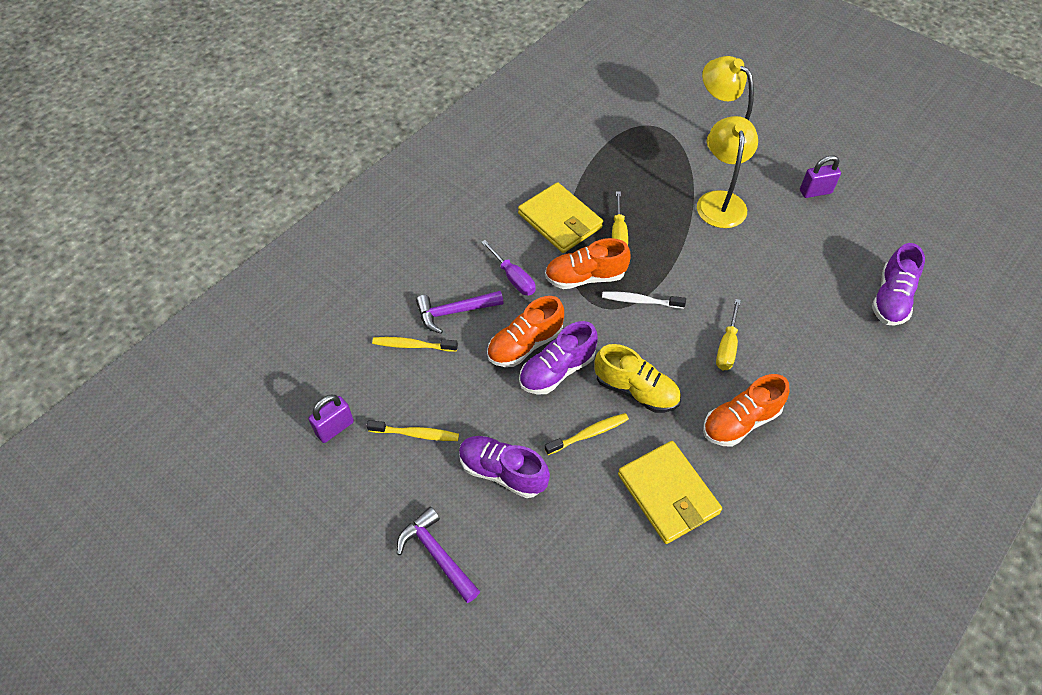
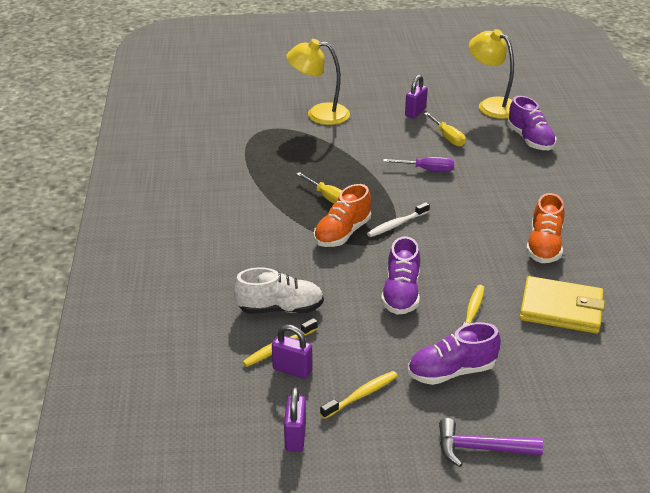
camera: 45 degrees left, 20 degrees down
(398, 372) = (292, 370): none -> purple padlock
(454, 312) = (280, 309): purple hammer -> white shoe
(513, 278) = (293, 263): purple screwdriver -> purple screwdriver (427, 170)
(525, 345) = (358, 294): orange shoe -> none
(560, 221) = (277, 213): yellow wallet -> none
(636, 390) = (464, 271): yellow shoe -> none
(720, 201) = (367, 146): yellow lamp -> yellow lamp (492, 105)
(727, 346) = (481, 215): yellow screwdriver -> yellow screwdriver (447, 137)

